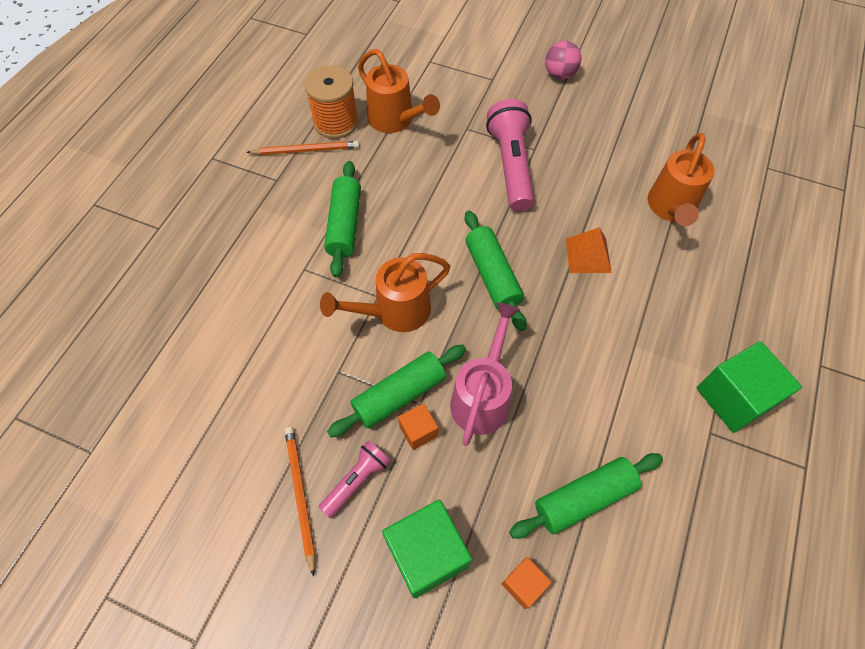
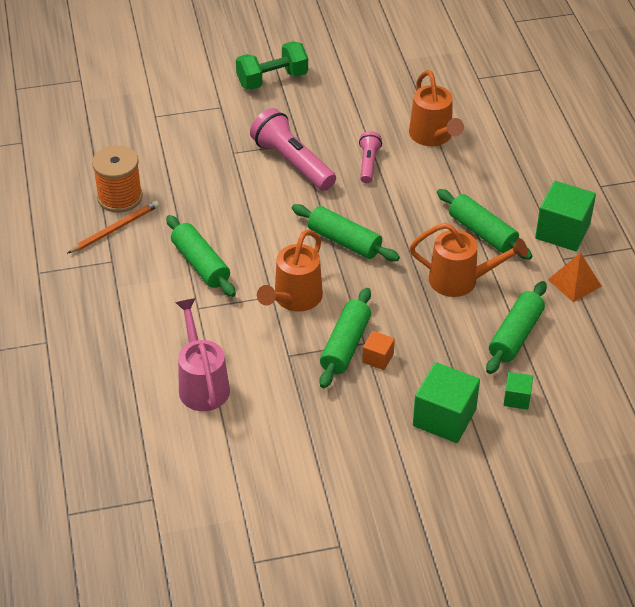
camera: 35 degrees left, 15 degrees down
(300, 495) = (332, 436): orange pencil -> none
(357, 481) = (362, 407): pink flashlight -> pink flashlight (368, 164)
(395, 121) = (169, 173): orange watering can -> orange watering can (461, 280)
(482, 396) = (403, 316): pink watering can -> pink watering can (202, 384)
(523, 584) = (517, 398): orange cube -> green cube
(559, 74) = (272, 80): pink ball -> green dumbbell
(588, 255) = (400, 195): orange pyramid -> orange pyramid (574, 283)
(641, 346) = (482, 232): none -> green rolling pin

